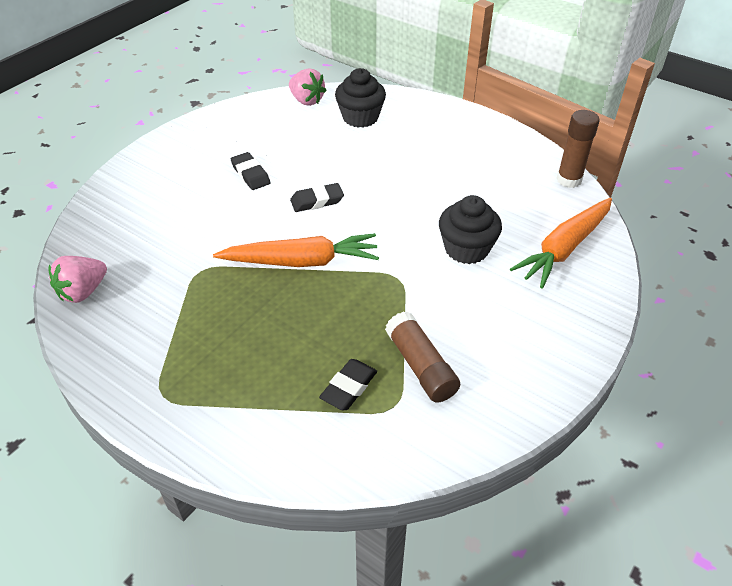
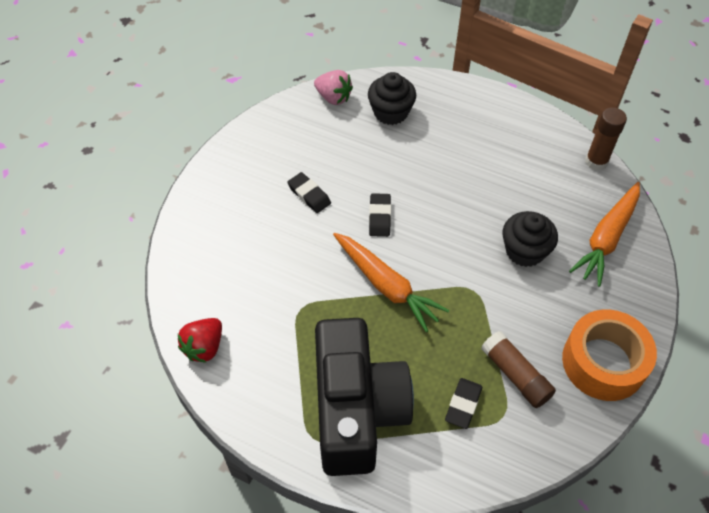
camera: 10 degrees left, 10 degrees up
(83, 292) = (204, 347): pink strawberry -> red strawberry
(223, 375) = (357, 410): none -> black camera
(302, 261) = (386, 286): orange carrot -> orange carrot turned 60 degrees clockwise
(317, 201) = (379, 217): black eraser -> black eraser turned 60 degrees counterclockwise
(531, 368) = (603, 362): none -> orange tape

